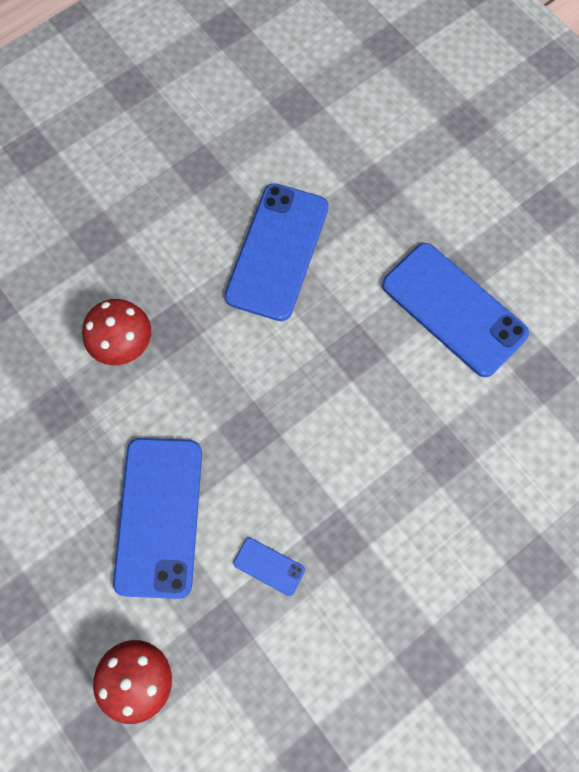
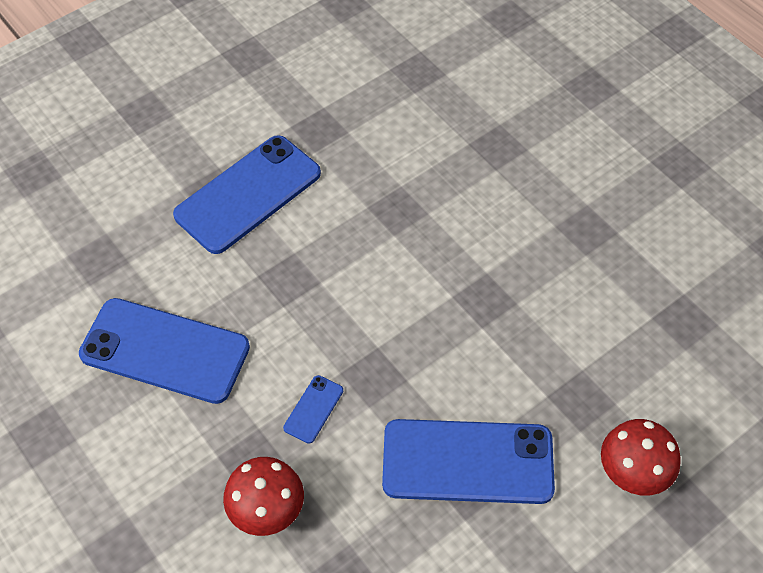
camera: 90 degrees left, 15 degrees down
(269, 566) = (512, 357): blue phone -> blue phone (313, 409)

